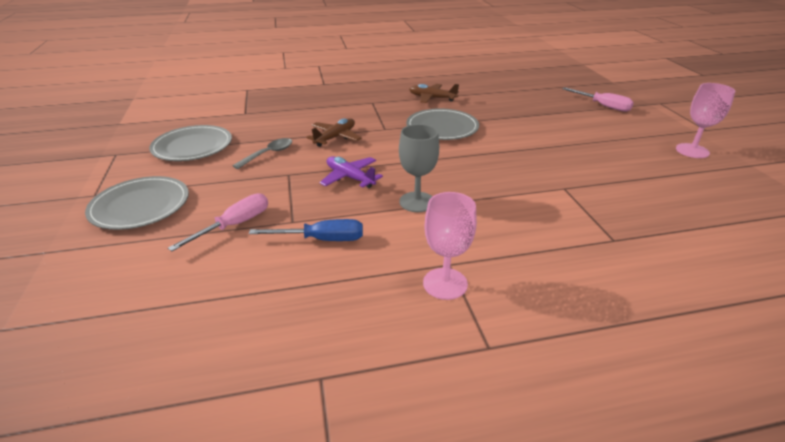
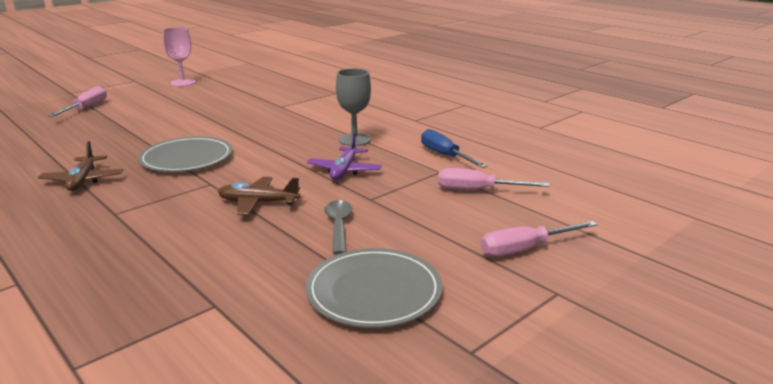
camera: 120 degrees left, 10 degrees down
(140, 206) = (525, 249): grey plate -> pink screwdriver
(268, 154) = (339, 226): grey spoon -> grey spoon turned 75 degrees clockwise
(445, 283) = (434, 118): pink goblet -> none

